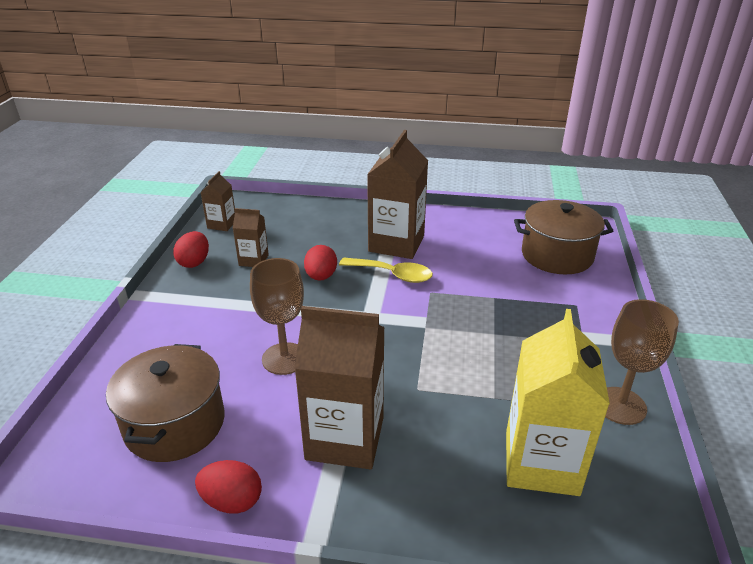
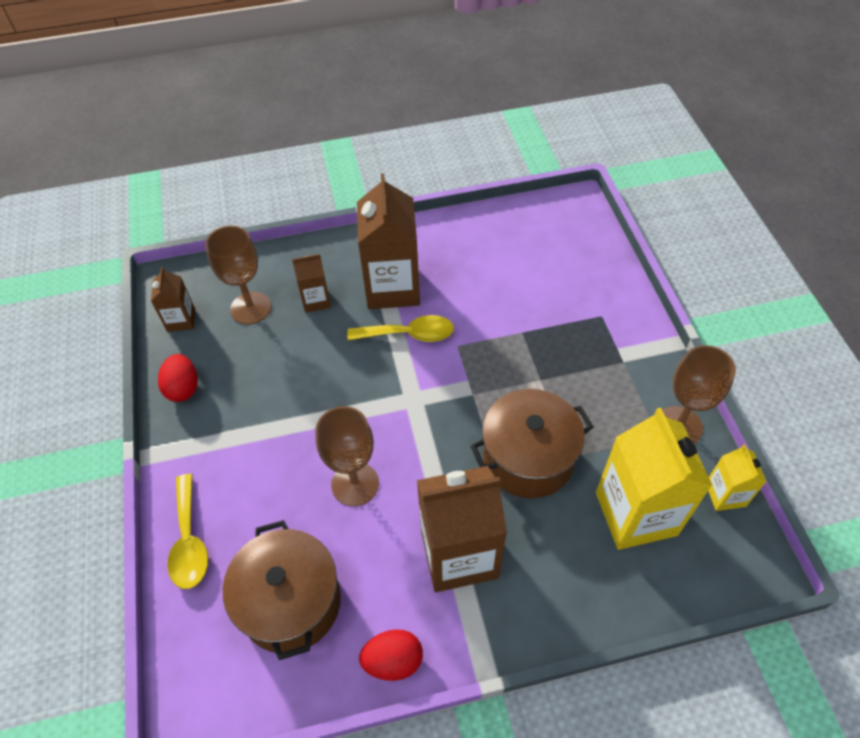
camera: 20 degrees left, 20 degrees up
(127, 356) = (189, 541): none -> yellow spoon
(253, 260) = (249, 362): brown carton -> brown carton (316, 300)
(277, 230) = (250, 308): none -> brown goblet
(321, 276) = (336, 362): red egg -> none
(557, 255) = (560, 253): brown pot -> brown pot (528, 458)
(651, 477) = (725, 494): none -> yellow carton

